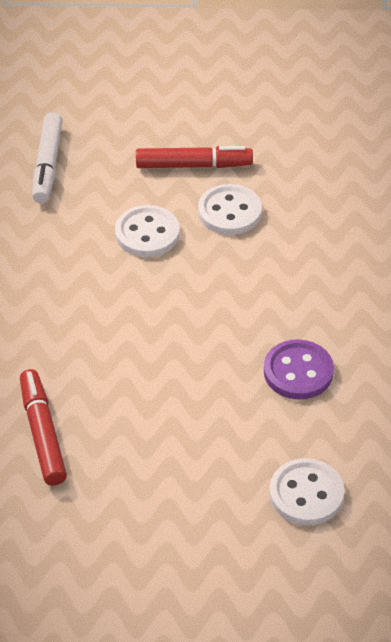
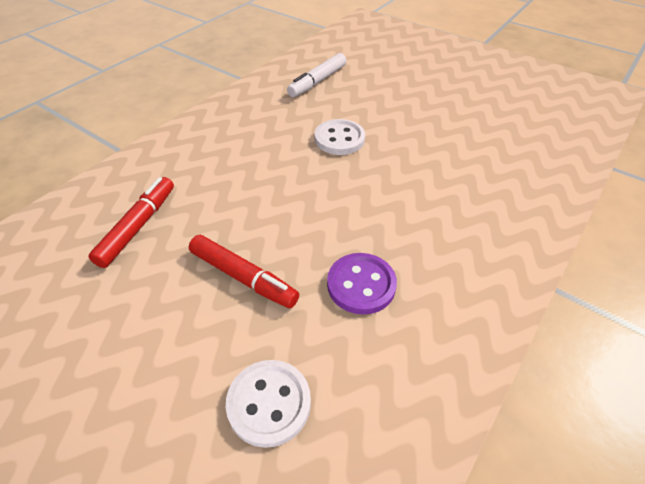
camera: 35 degrees right, 0 degrees up
(193, 165) = (408, 115): red marker -> red marker (243, 277)
(229, 212) = (408, 150): white button -> none

